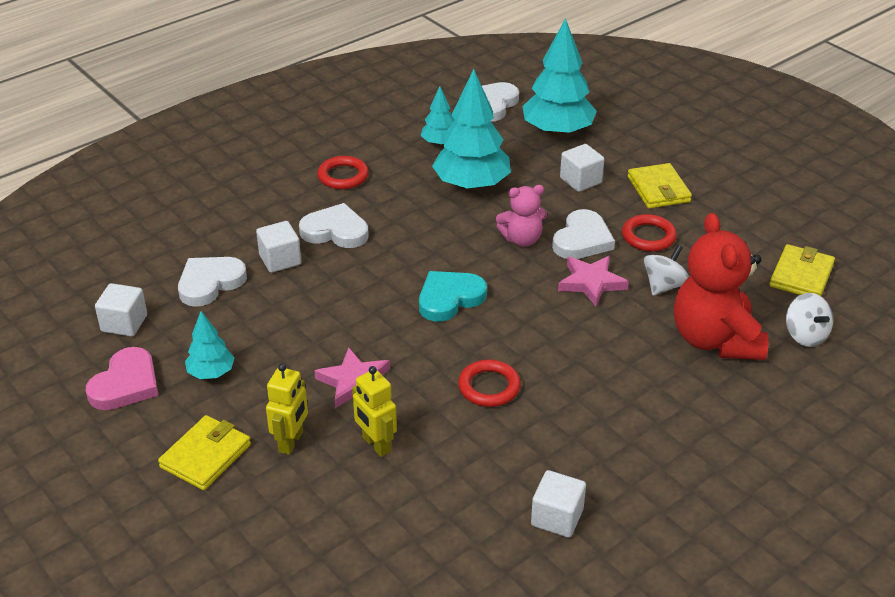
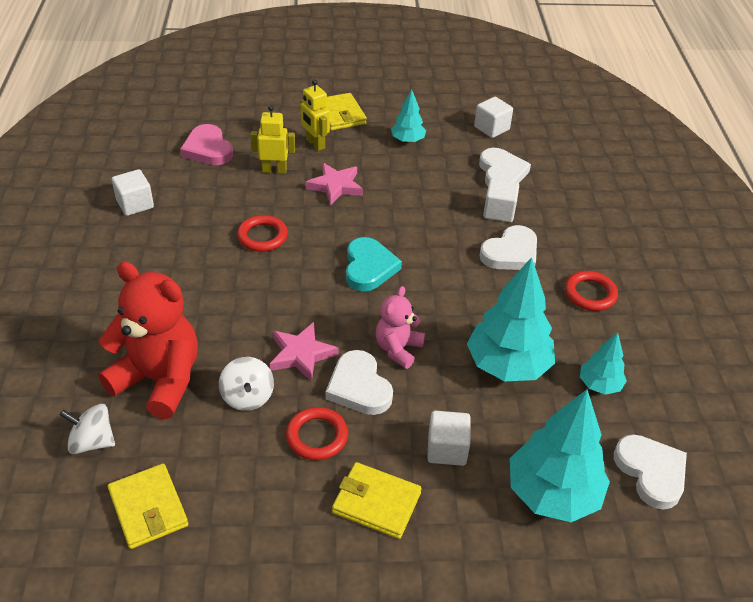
camera: 125 degrees right, 5 degrees up
(126, 384) = (432, 111): pink heart -> pink heart (208, 149)

